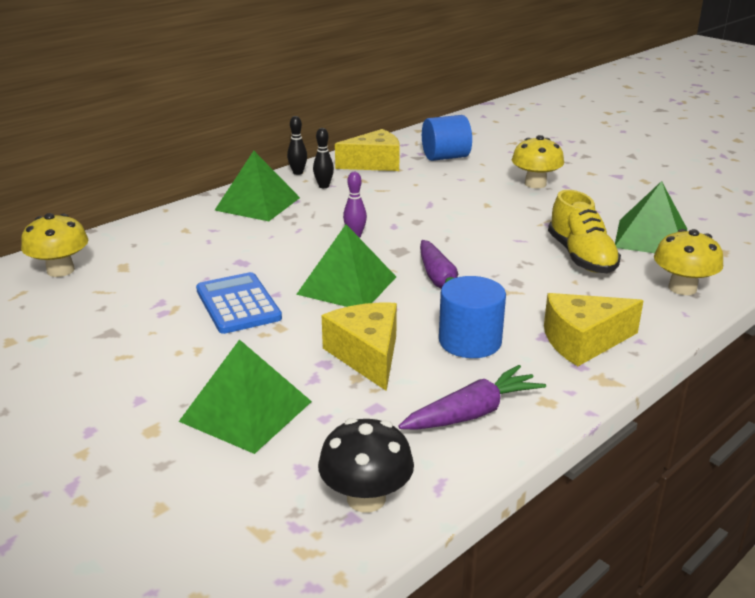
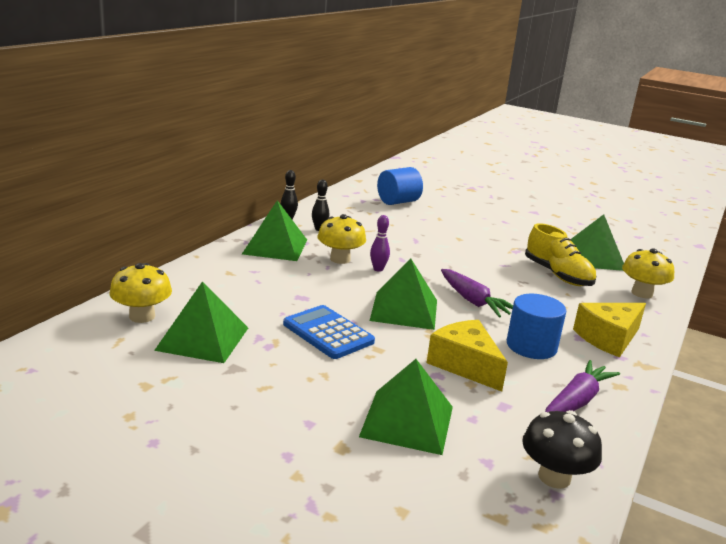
camera: 20 degrees left, 5 degrees down
(102, 298) = (203, 338): none -> green pyramid
(374, 163) = (345, 209): yellow cheese -> none
(535, 184) = (481, 220): yellow mushroom -> yellow mushroom (340, 259)

